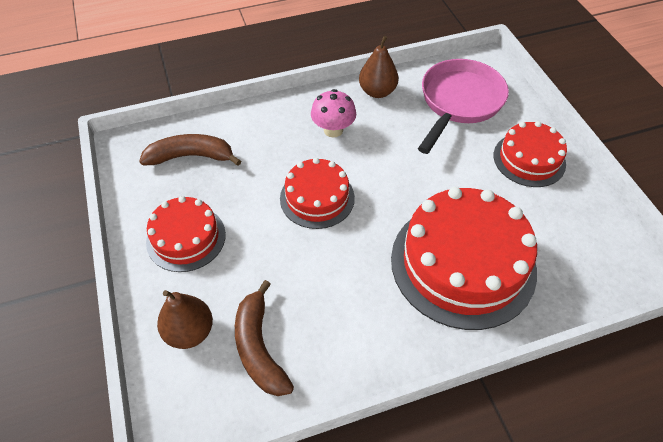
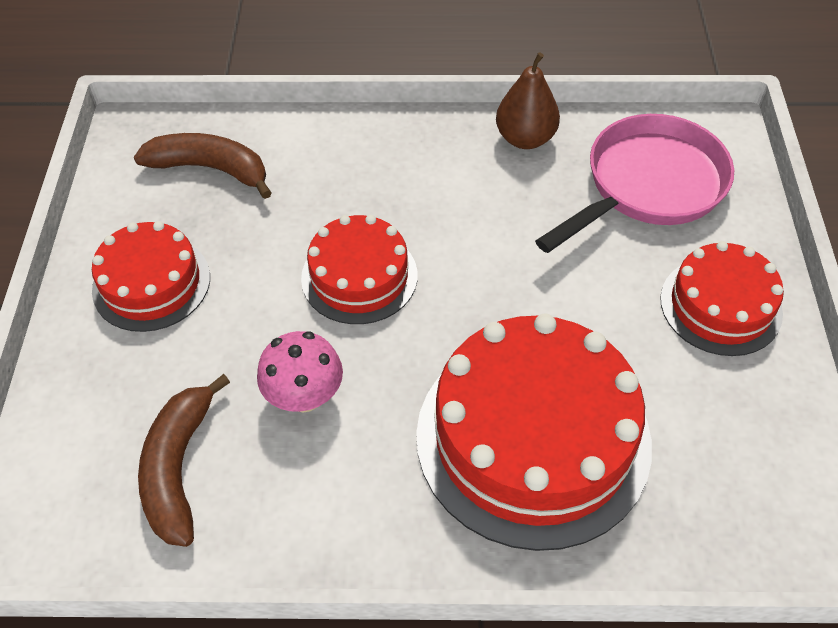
camera: 20 degrees right, 0 degrees up
(189, 332) = (97, 416): brown pear -> none
(333, 130) = (430, 181): pink mushroom -> pink mushroom (304, 396)

